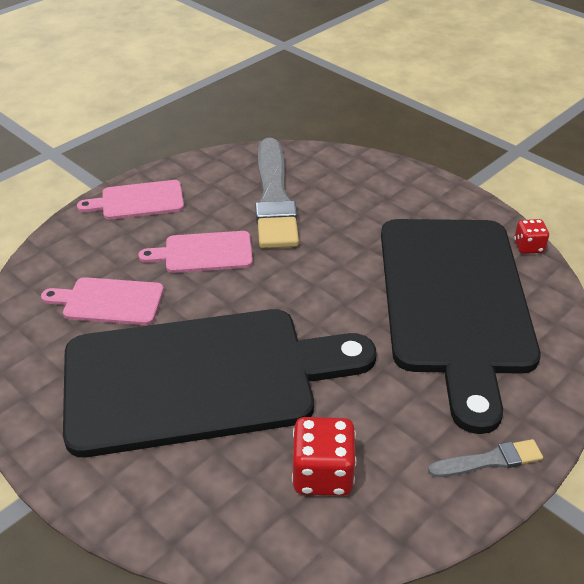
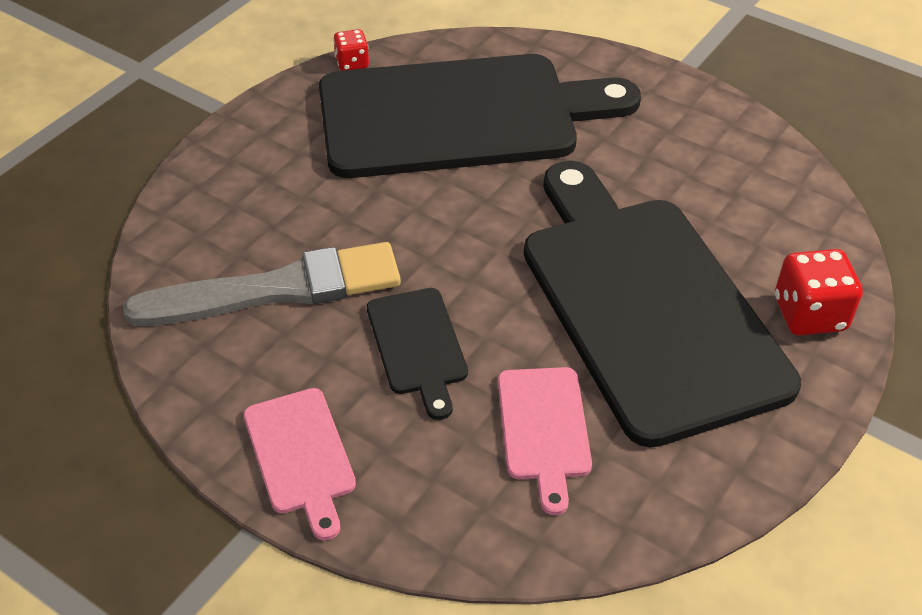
camera: 100 degrees left, 5 degrees up
(203, 253) = (417, 346): pink cutting board -> black cutting board
(322, 474) = (729, 194): red dice -> red dice (809, 314)
(489, 460) = (667, 94): grey brush -> none

